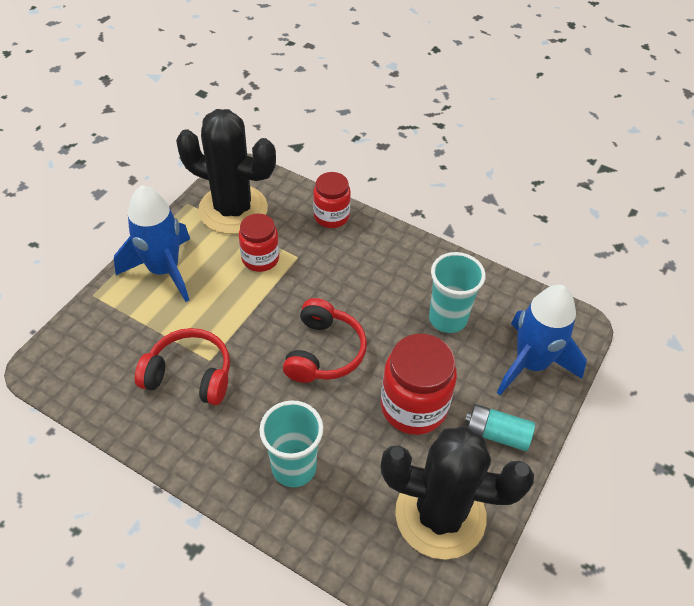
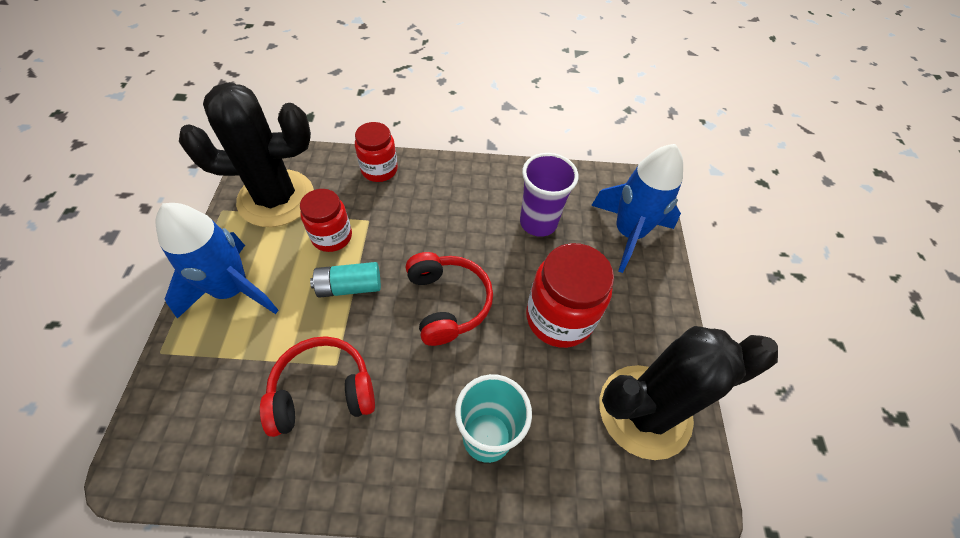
camera: 30 degrees left, 5 degrees up
(447, 318) = (538, 223): turquoise cup -> purple cup
(496, 434) = (641, 309): turquoise battery -> turquoise battery (349, 287)

